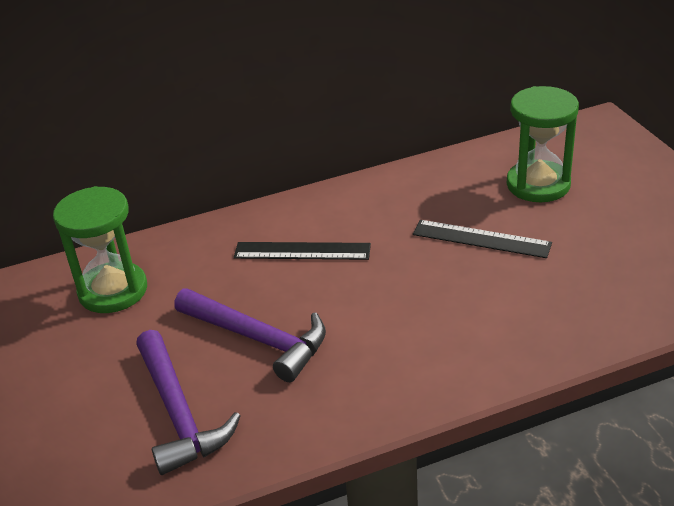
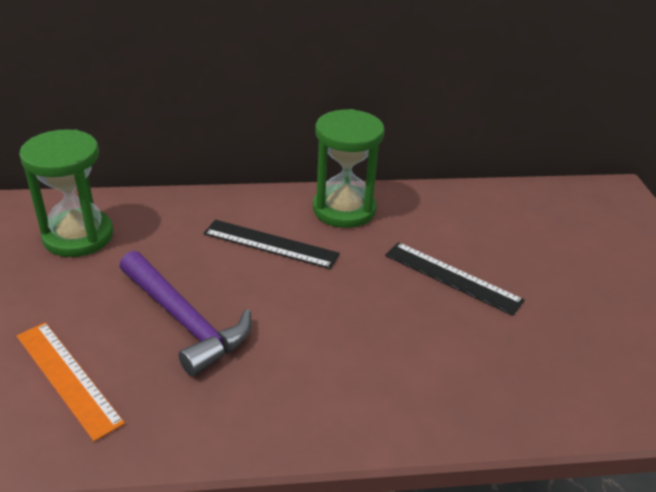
camera: 10 degrees right, 0 degrees up
(179, 413) = (68, 378): purple hammer -> orange ruler
(538, 184) = (532, 237): green hourglass -> green hourglass (344, 209)

